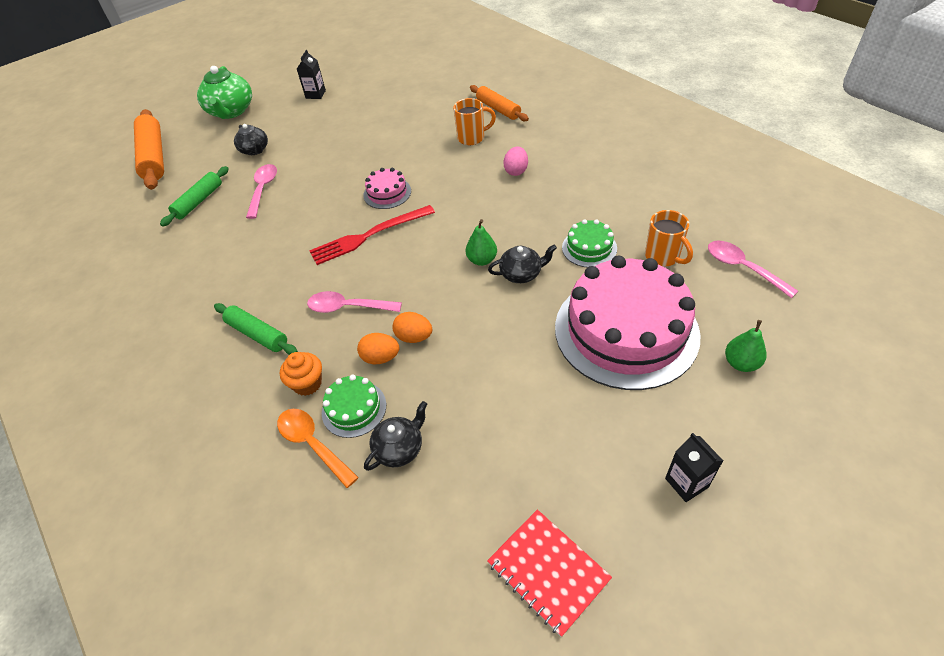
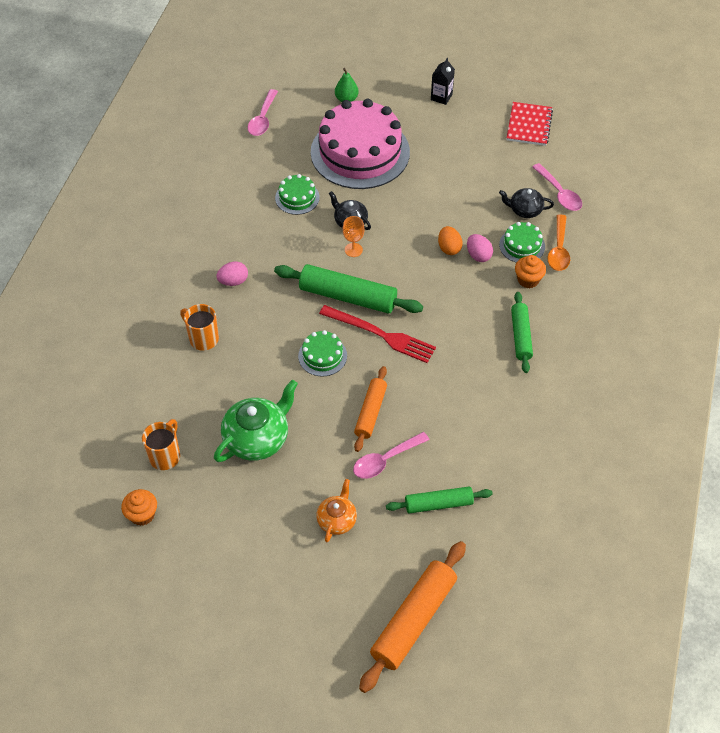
camera: 130 degrees left, 5 degrees up
(231, 111) = (288, 612): green teapot -> green teapot (257, 438)
(255, 150) = (337, 520): black teapot -> orange teapot
(315, 94) = (203, 541): black carton -> none
(348, 307) = (456, 300): pink spoon -> pink spoon (559, 193)
(362, 78) = (142, 515): none -> orange cupcake
(381, 358) = (478, 255): orange egg -> pink egg
(387, 193) = (322, 356): pink cake -> green cake
(430, 233) = (348, 296): none -> green rolling pin
(482, 260) = (353, 250): green pear -> orange goblet
(498, 109) = (141, 343): orange rolling pin -> orange rolling pin (370, 412)
(663, 257) = (279, 158): orange mug -> orange mug (165, 456)

